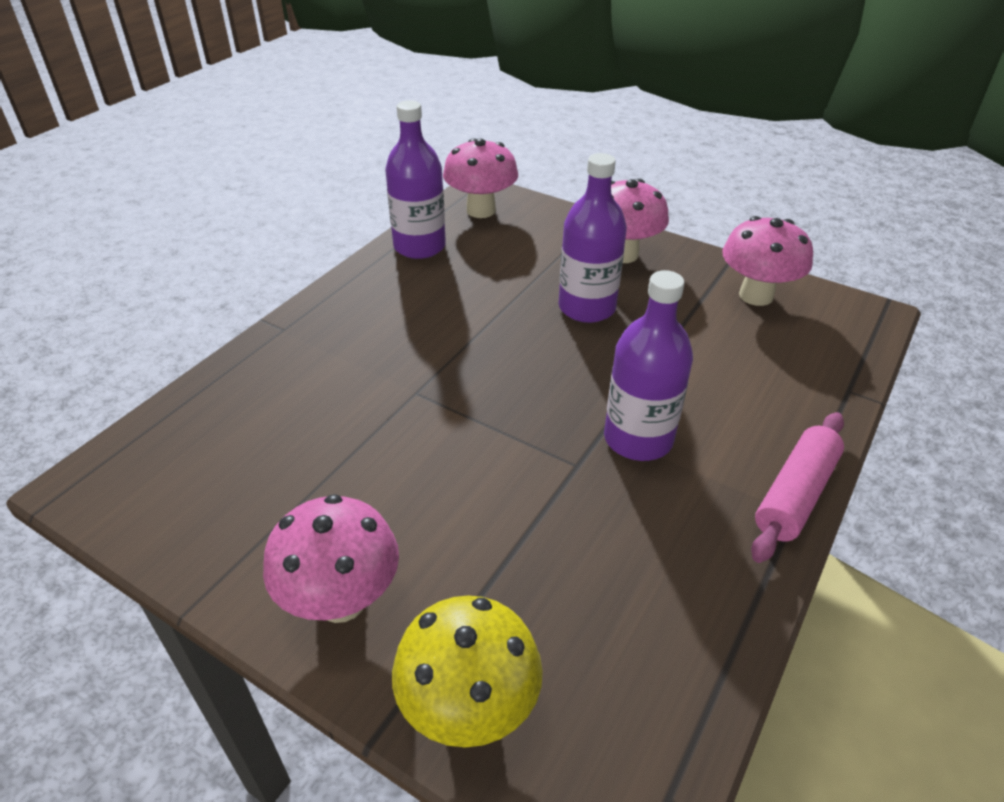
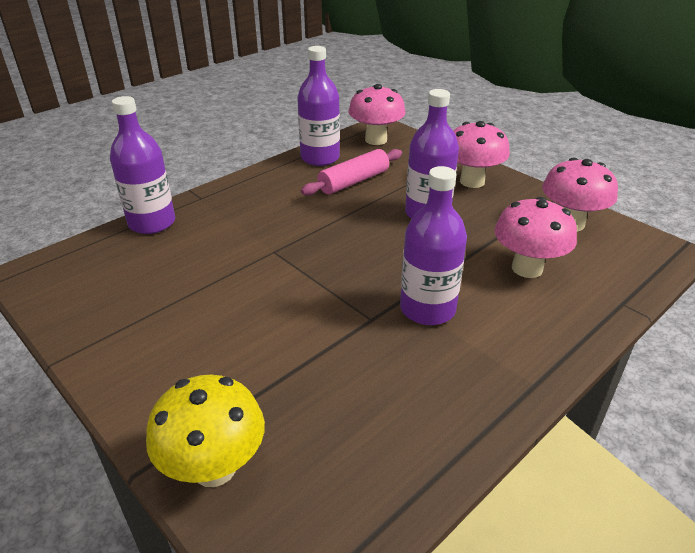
camera: 15 degrees right, 5 degrees down
(231, 378) = (152, 223): none -> purple bottle
(341, 600) = (158, 376): pink mushroom -> pink mushroom (527, 268)
(795, 495) = (541, 371): pink rolling pin -> pink rolling pin (353, 181)

